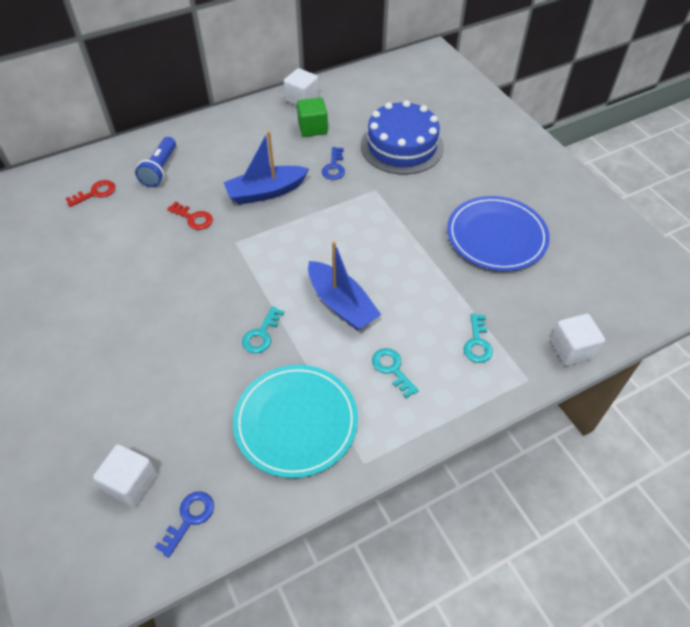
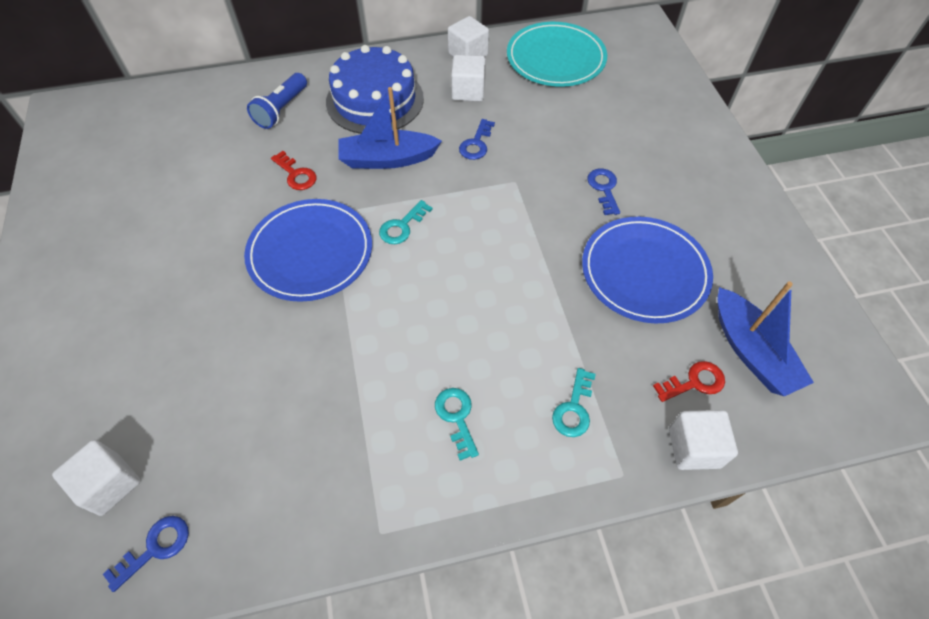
camera: 15 degrees right, 5 degrees up
(95, 193) = (203, 124): red key -> red key (694, 382)
(229, 275) = (310, 252): none -> blue plate
(261, 334) = (320, 334): turquoise key -> turquoise key (402, 226)
(296, 422) = (319, 457): turquoise plate -> turquoise plate (555, 59)
(312, 128) = (468, 91): green cube -> white cube
(341, 304) = (425, 318): blue boat -> blue boat (751, 351)
(402, 146) = (565, 133): blue cake -> blue cake (375, 100)
(445, 182) = (604, 189): none -> blue key

